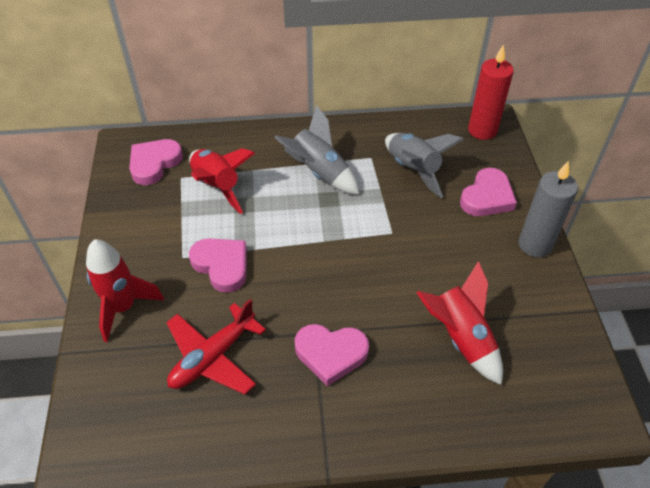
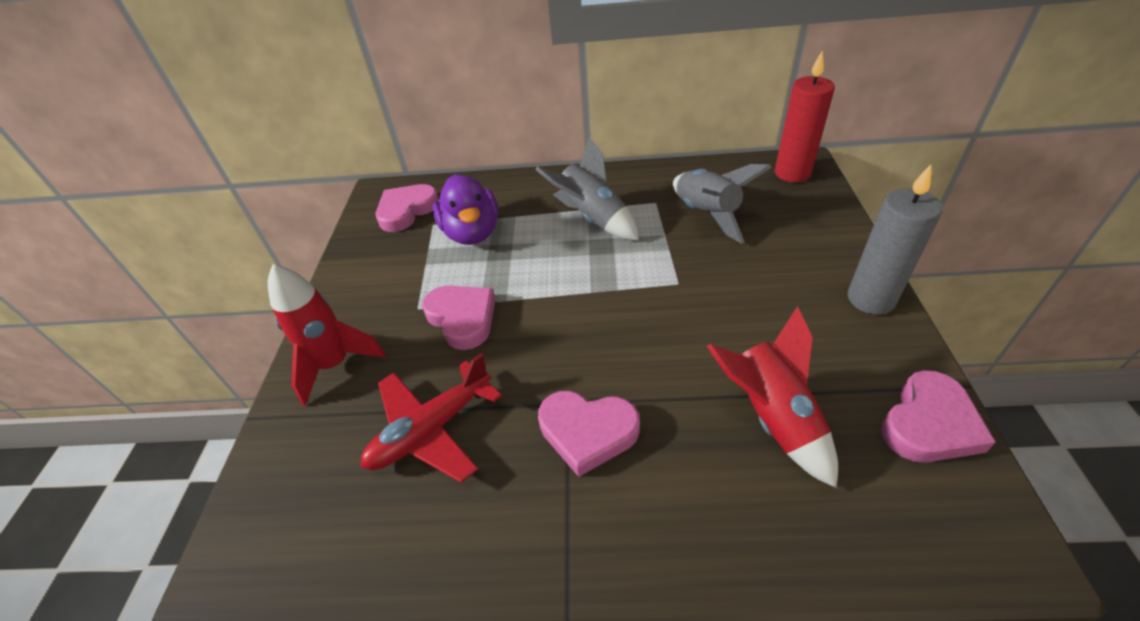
camera: 10 degrees right, 5 degrees down
(217, 186) = (472, 233): red rocket -> purple duck
(487, 197) = (802, 243): pink heart -> pink heart (929, 423)

